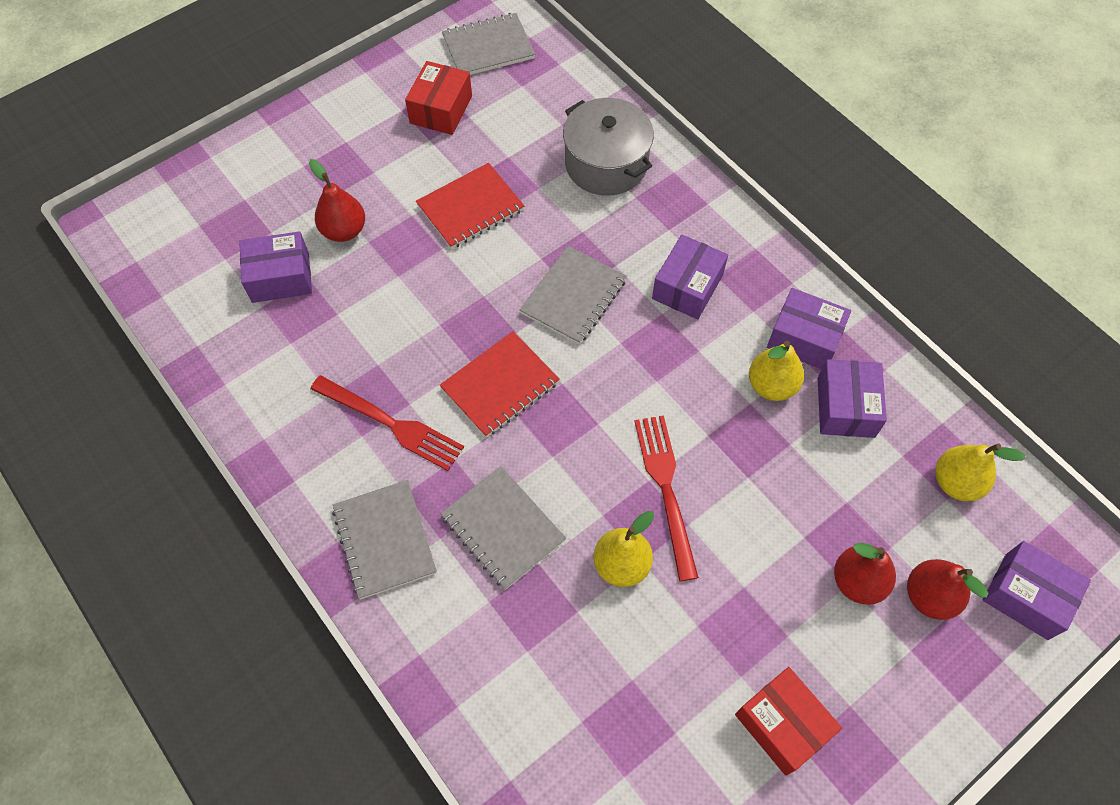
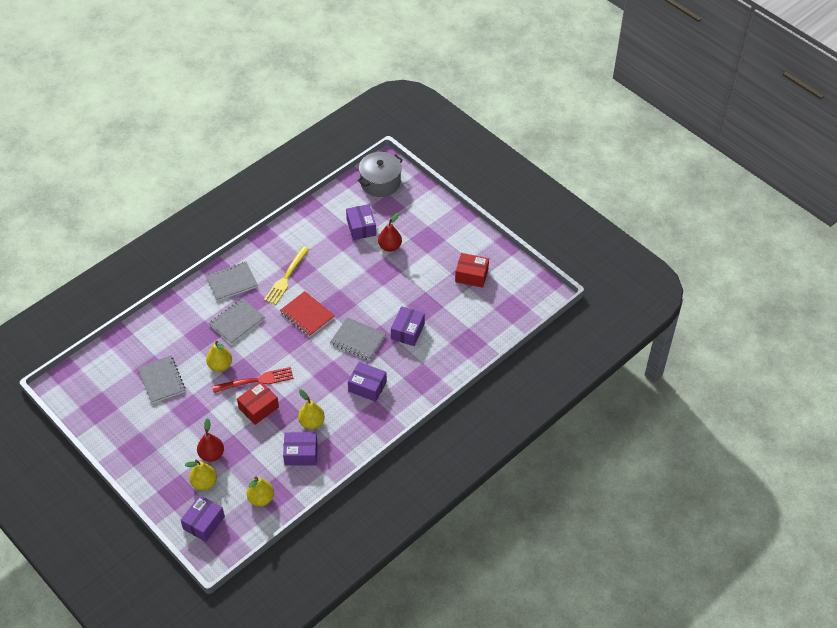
camera: 85 degrees right, 10 degrees down
(391, 424) = (286, 277): red fork -> yellow fork
(470, 208) = (408, 294): red notebook -> none
(488, 47) = (519, 291): grey notebook -> grey notebook (161, 380)
(606, 164) = (443, 349): grey pot -> grey pot (380, 182)
(782, 724) = (150, 424): red box -> red box (258, 408)
(804, 338) = (339, 437): purple box -> purple box (407, 331)
(929, 596) = (204, 483): red pear -> yellow pear

